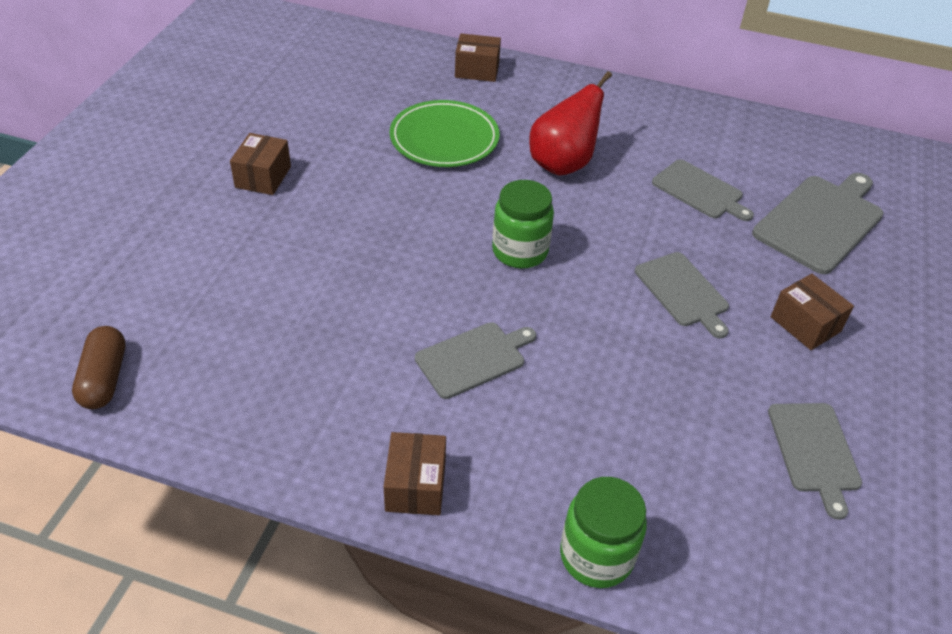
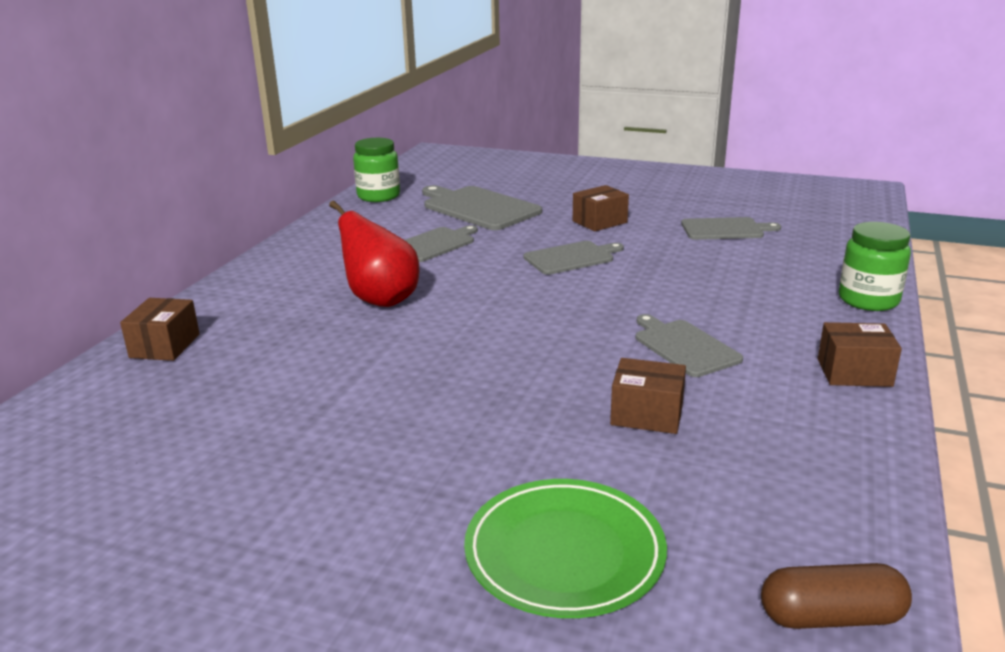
camera: 85 degrees left, 20 degrees down
(263, 177) = (365, 509): brown box -> brown box (647, 414)
(444, 139) = (312, 366): green plate -> green plate (564, 553)
(520, 251) = (524, 323): green jar -> green jar (378, 196)

